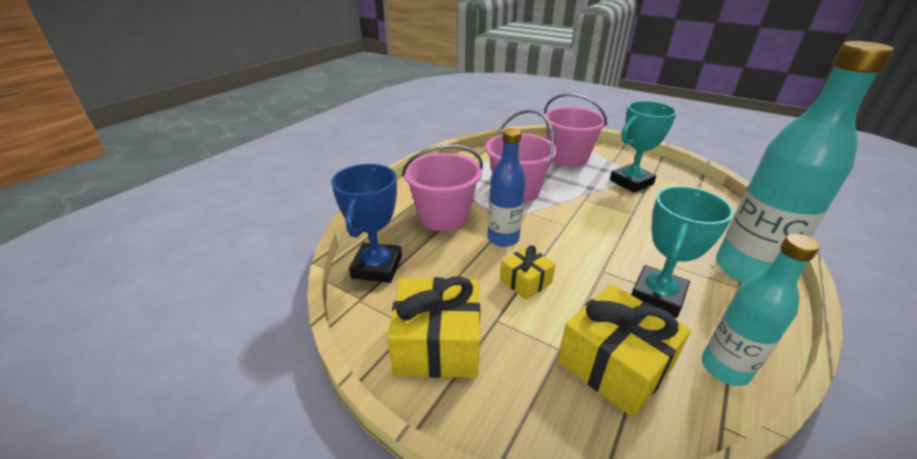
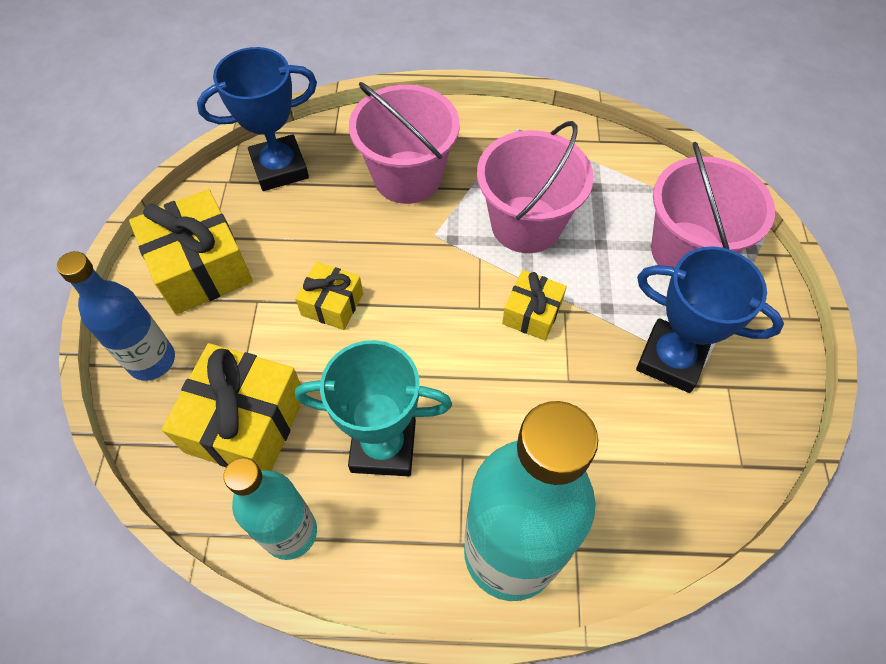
camera: 60 degrees right, 25 degrees up
(503, 238) = (400, 253): blue bottle -> blue bottle (152, 360)
(580, 209) = (532, 313): none -> yellow gift
(631, 182) = (671, 359): turquoise trophy -> blue trophy

